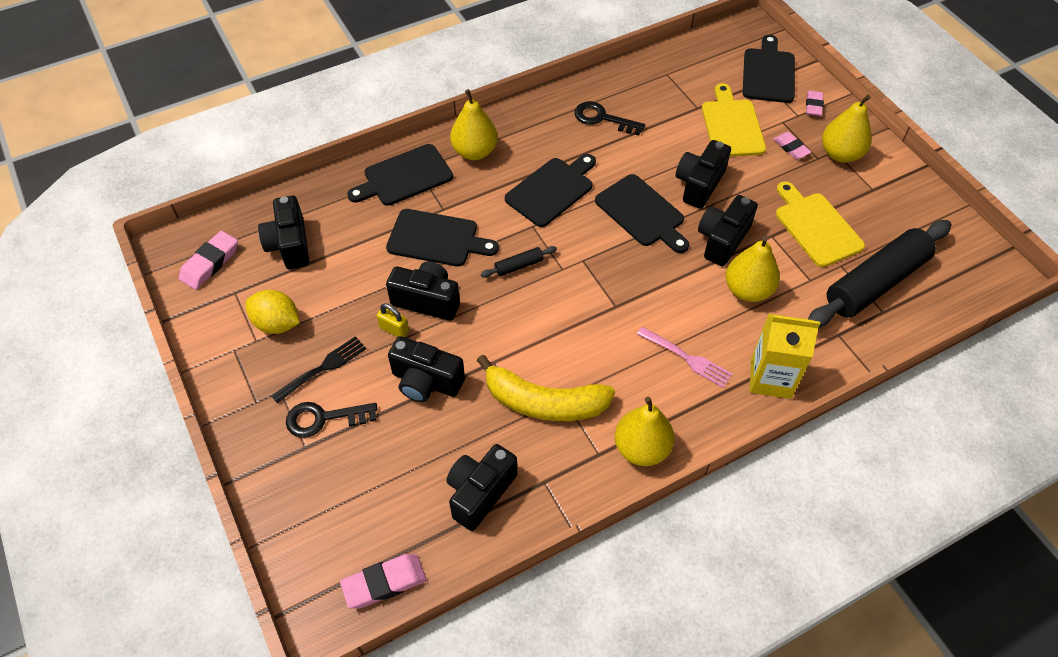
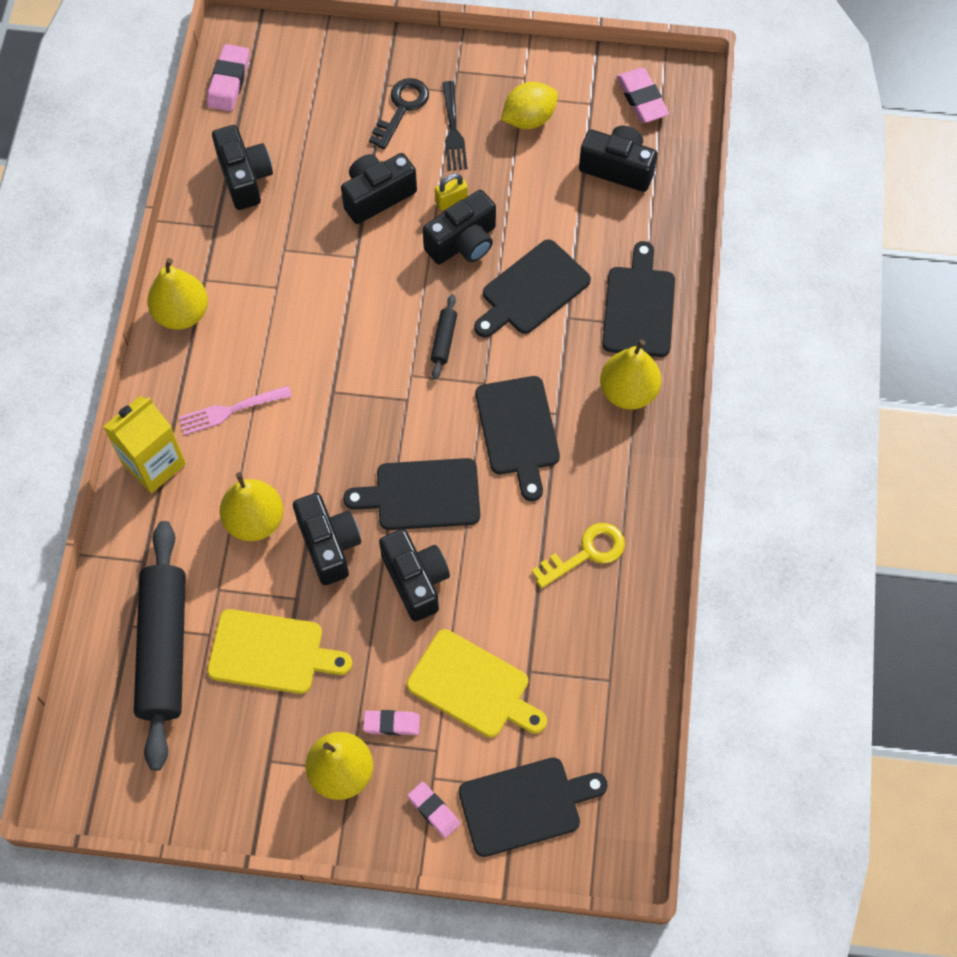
camera: 125 degrees right, 10 degrees up
(544, 402) = (284, 270): yellow banana -> none
(603, 118) = (586, 553): black key -> yellow key
(768, 73) = (525, 805): black cutting board -> black cutting board turned 60 degrees counterclockwise

